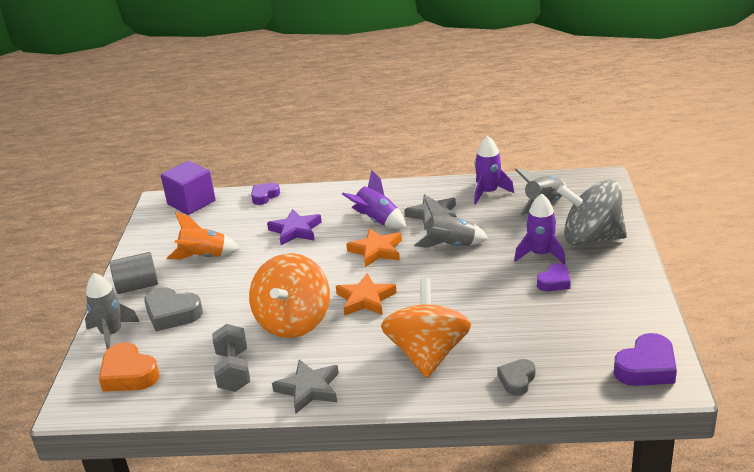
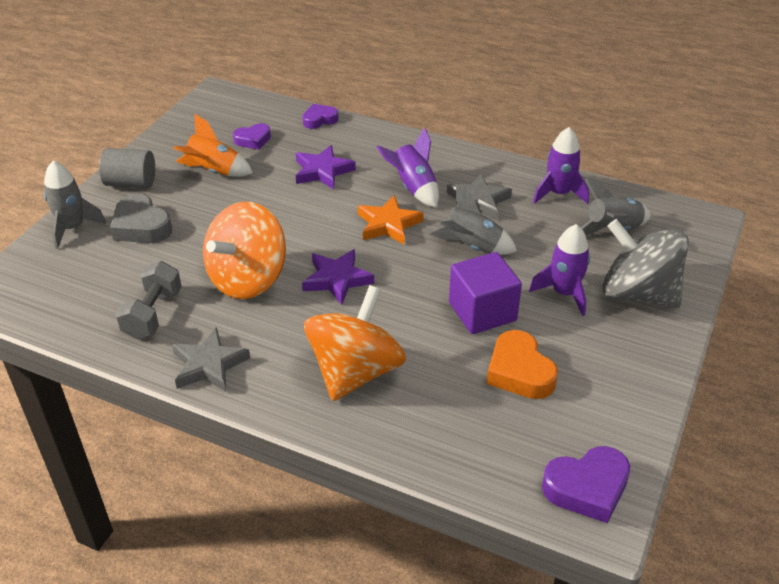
camera: 20 degrees right, 10 degrees up
(129, 374) = (57, 279): orange heart -> orange heart (519, 372)
(191, 203) = (244, 104): purple cube -> purple cube (482, 311)
(365, 299) = (337, 279): orange star -> purple star
(517, 380) = (428, 443): grey heart -> none
(554, 282) = (556, 334): purple heart -> purple heart (253, 140)

